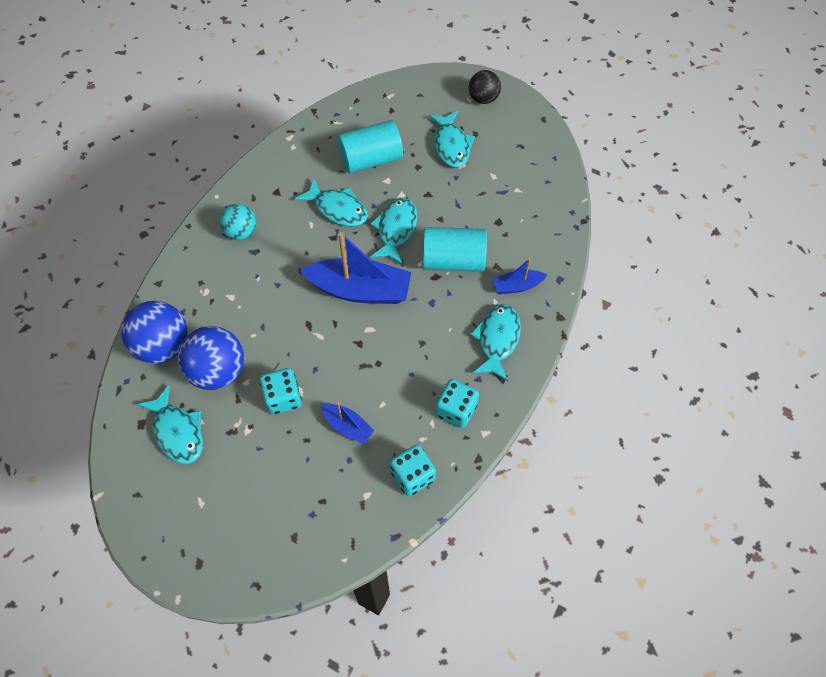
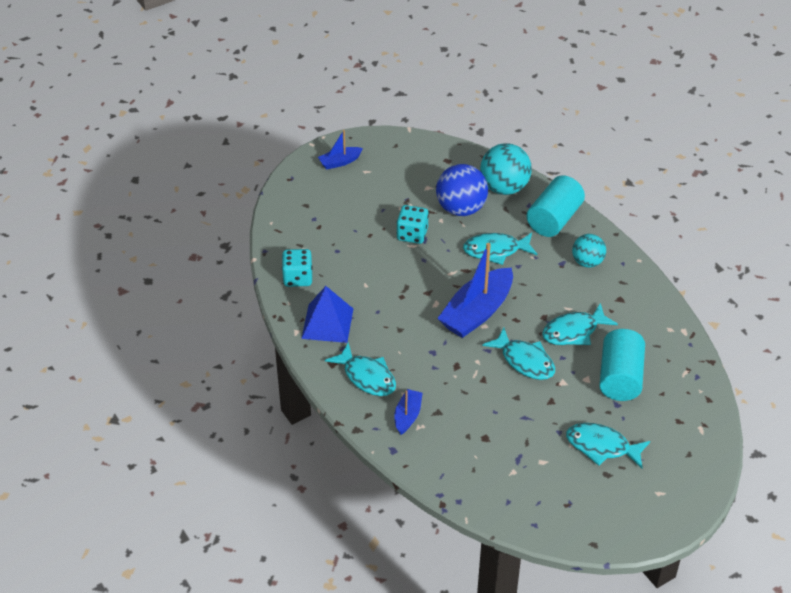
camera: 120 degrees right, 15 degrees down
(163, 346) = (504, 188): blue ball -> turquoise ball
(177, 431) = (427, 175): turquoise fish -> turquoise fish (496, 250)
(347, 426) = (363, 259): blue boat -> blue boat (340, 162)
(453, 261) = (464, 385): turquoise cylinder -> turquoise cylinder (554, 219)
(456, 410) = (327, 323): turquoise dice -> blue pyramid
(483, 99) = (653, 505): black ball -> none

